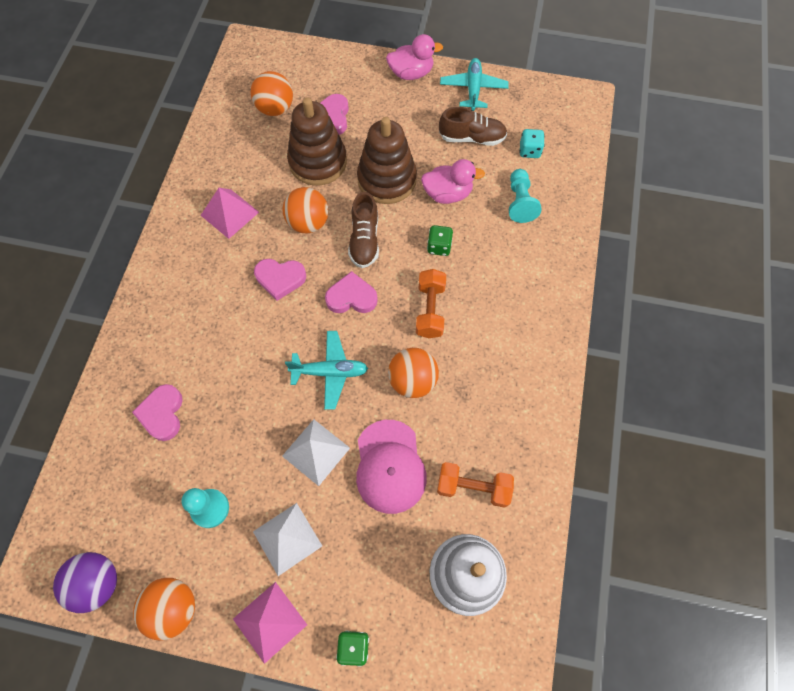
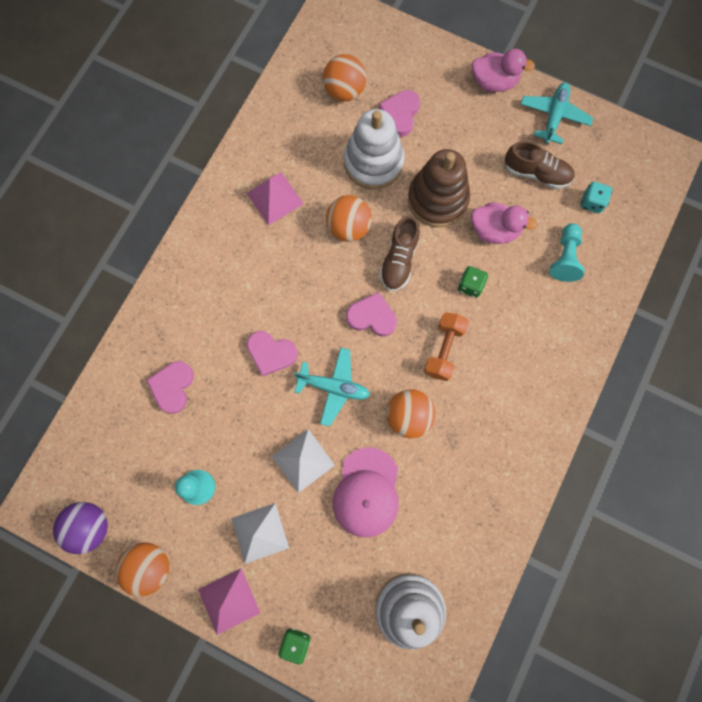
camera: 15 degrees right, 10 degrees up
(280, 279) = (308, 280): pink heart -> pink heart (271, 353)
(318, 162) = (373, 162): brown stacking toy -> white stacking toy
(473, 487) = (437, 533): orange dumbbell -> none

